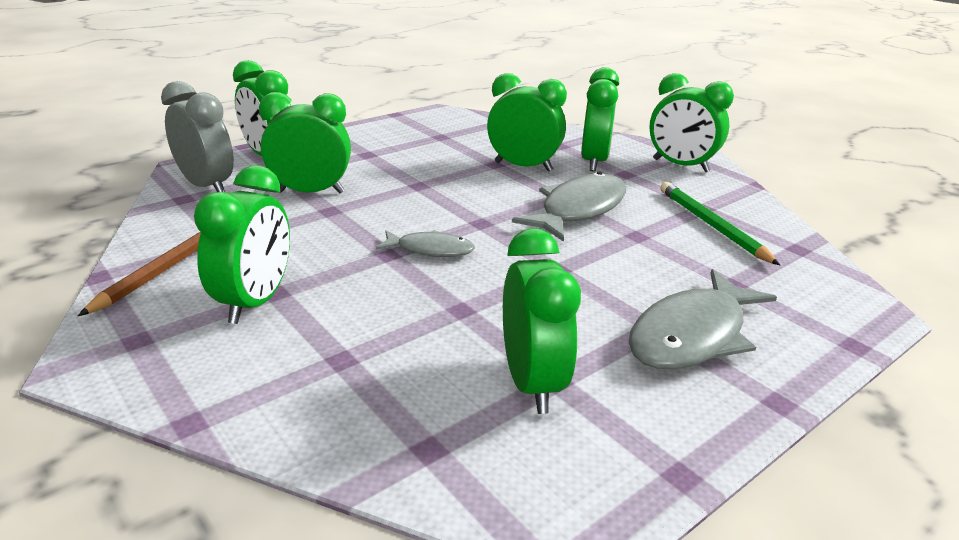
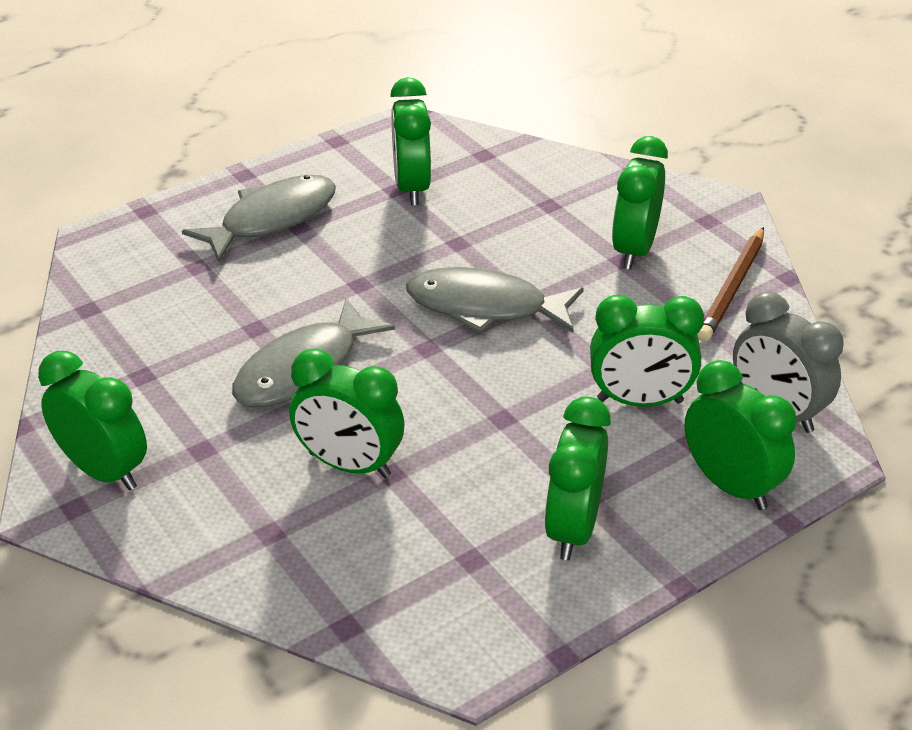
camera: 175 degrees left, 10 degrees up
(430, 250) = (485, 307): grey fish -> grey fish, size x1.77
(594, 161) = (235, 480): green clock -> green clock (573, 528)
(712, 225) = (157, 343): green pencil -> none

